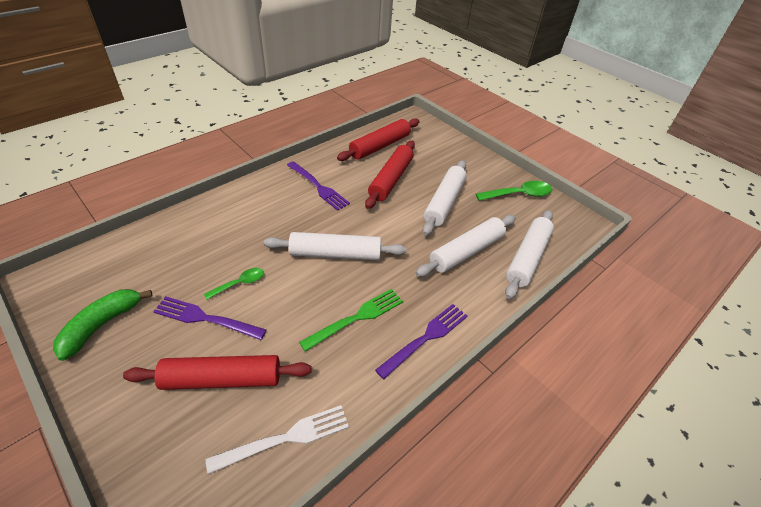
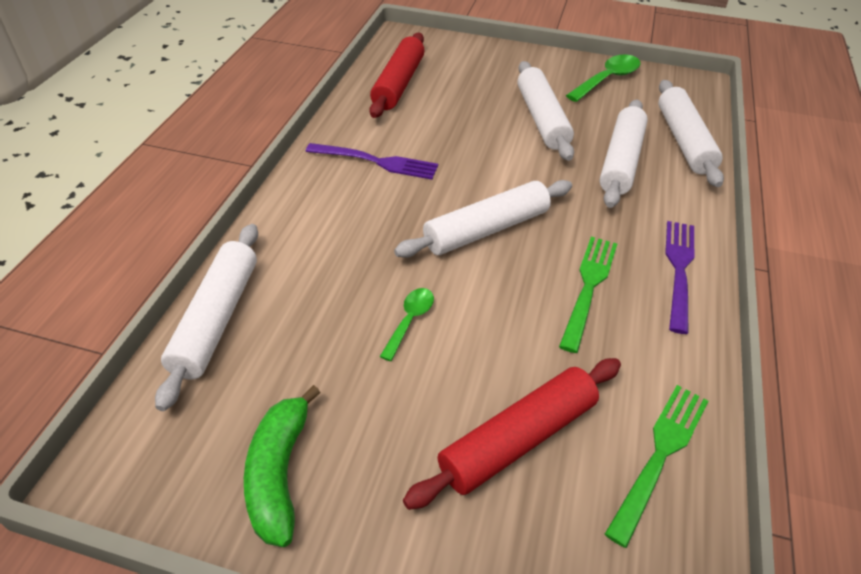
camera: 30 degrees left, 0 degrees up
(155, 234) = (216, 319): none -> white rolling pin
(206, 318) = (415, 384): purple fork -> none
(285, 438) = (660, 455): white fork -> green fork
(391, 179) = (455, 118): red rolling pin -> none

